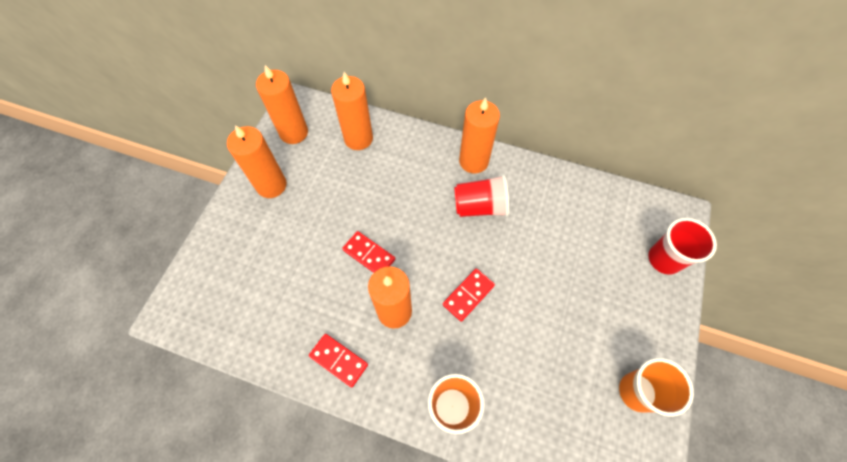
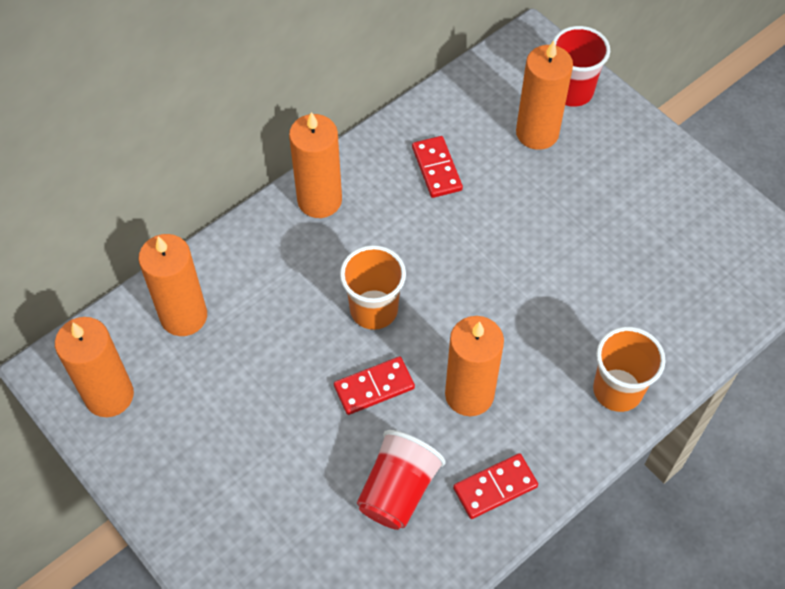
camera: 60 degrees left, 5 degrees down
(271, 185) = (181, 463): orange candle -> orange candle (537, 133)
(468, 295) = (497, 304): red domino -> red domino (437, 169)
(480, 206) = (389, 229): red cup -> red cup (398, 490)
(637, 392) = (695, 206): orange cup -> orange cup (374, 310)

